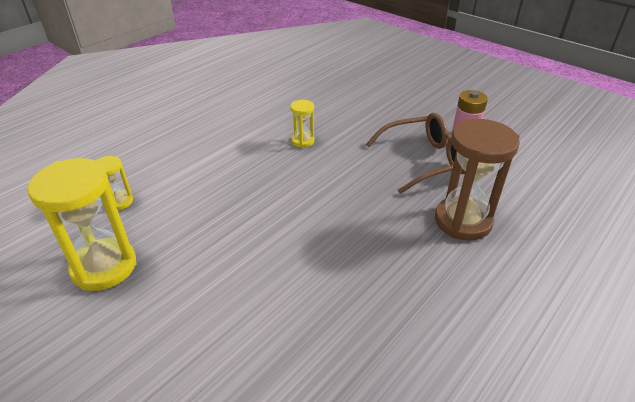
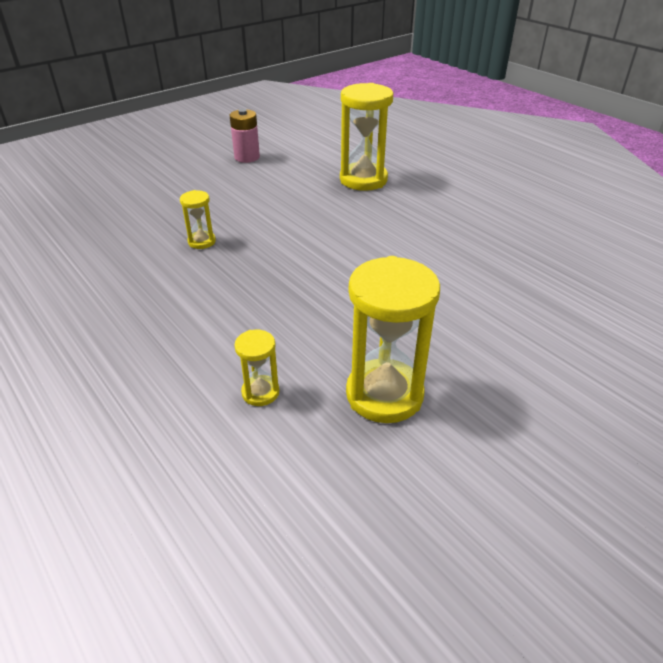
camera: 80 degrees left, 0 degrees up
(425, 160) = (275, 181): brown glasses -> none
(463, 221) = (363, 180): brown hourglass -> yellow hourglass

